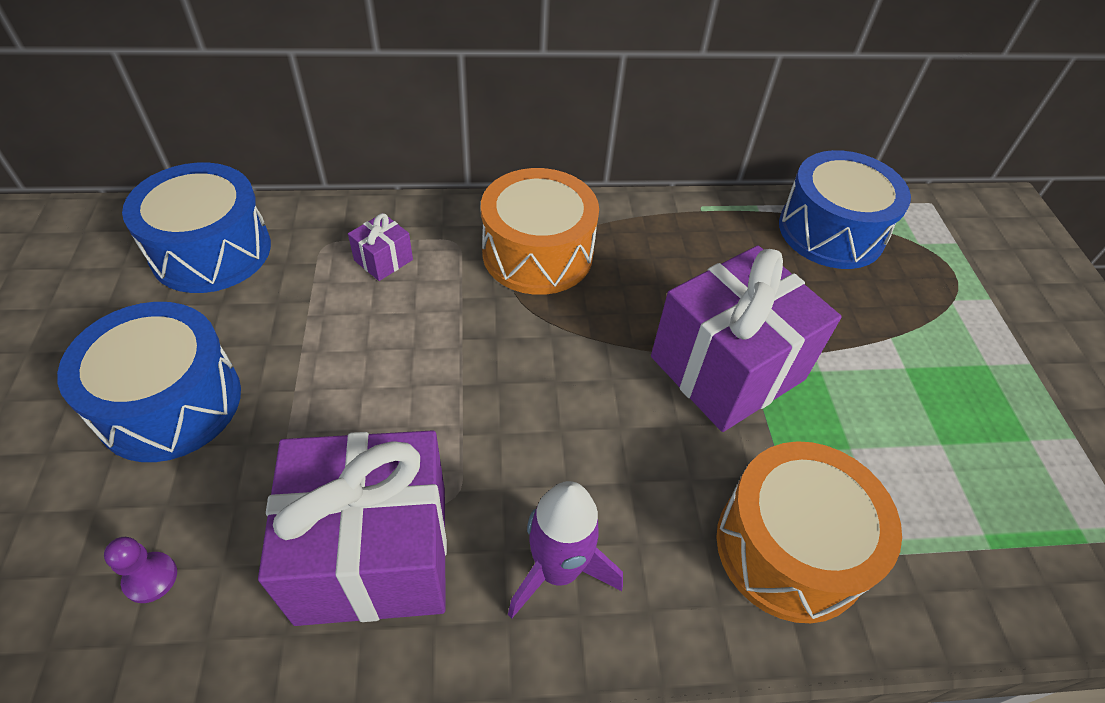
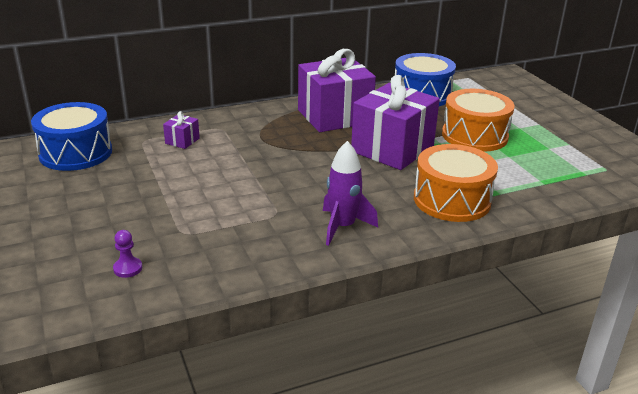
camera: 15 degrees left, 20 degrees down
(170, 402) = (93, 210): blue drum -> none
(373, 553) = (244, 239): purple gift -> purple gift (334, 116)
(537, 253) = (269, 125): orange drum -> orange drum (474, 136)

